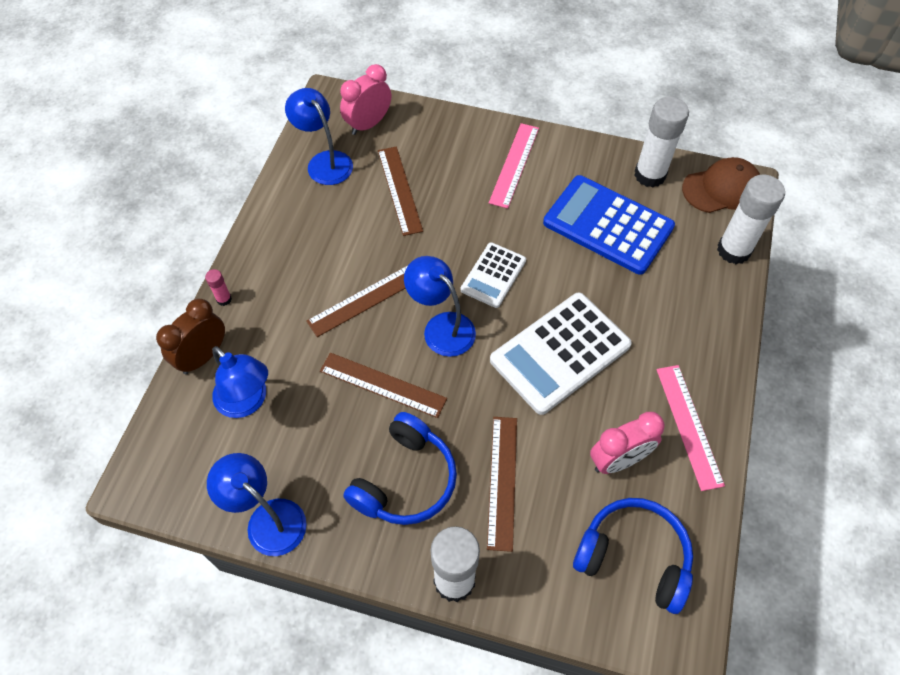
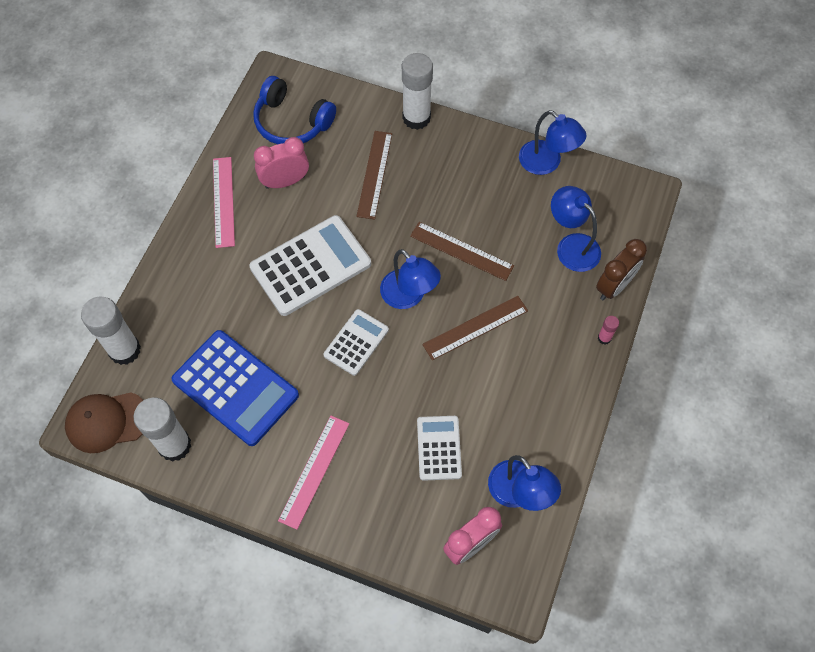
camera: 175 degrees left, 5 degrees up
(399, 190) = (439, 448): brown ruler -> white calculator
(405, 480) = (447, 180): blue headphones -> none

